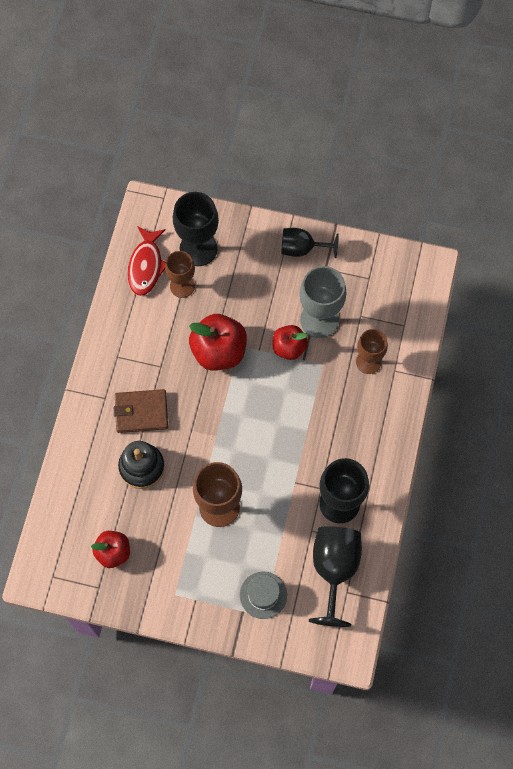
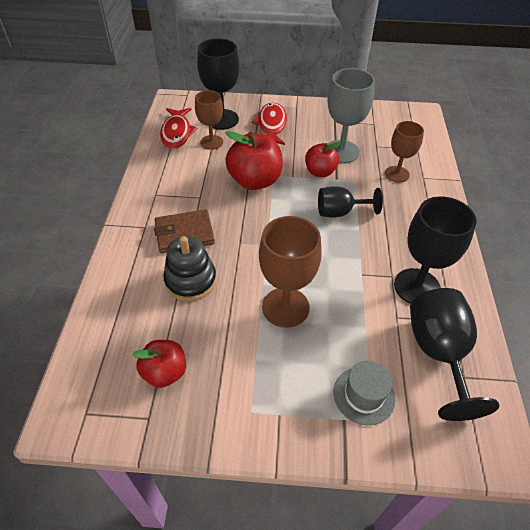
camera: 10 degrees left, 20 degrees down
(252, 266) = (271, 125): none -> red fish
(302, 248) = (310, 112): black goblet -> black goblet (340, 212)

